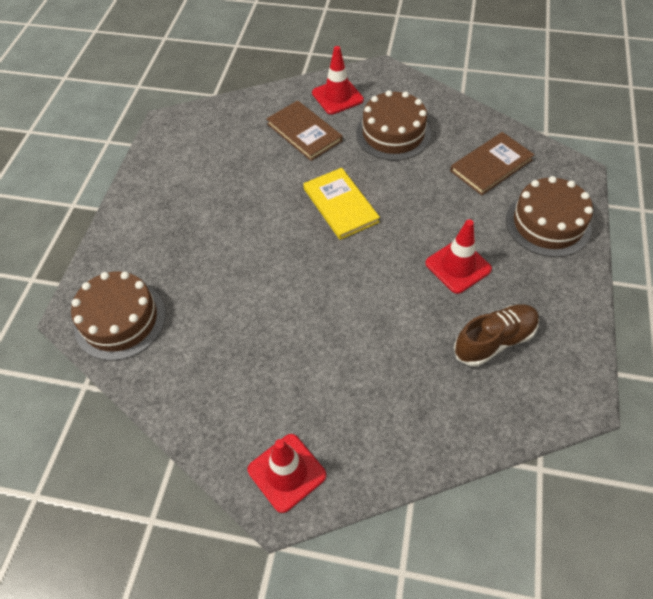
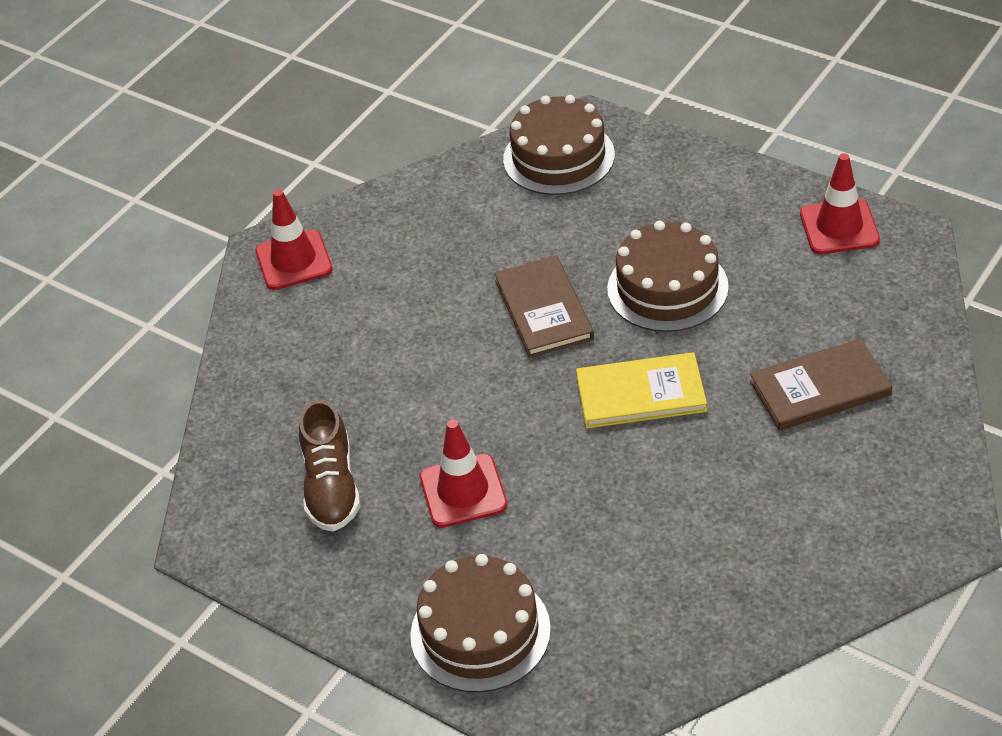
camera: 115 degrees right, 10 degrees down
(337, 96) = (896, 453): red traffic cone -> red traffic cone (839, 227)
(393, 133) = (769, 501): brown cake -> brown cake (667, 288)
(491, 165) = (635, 609): brown book -> brown book (544, 309)

